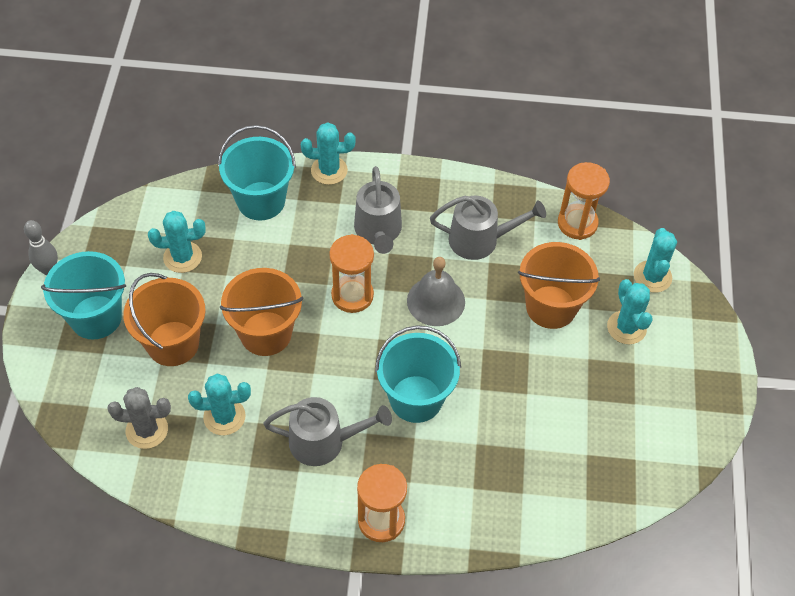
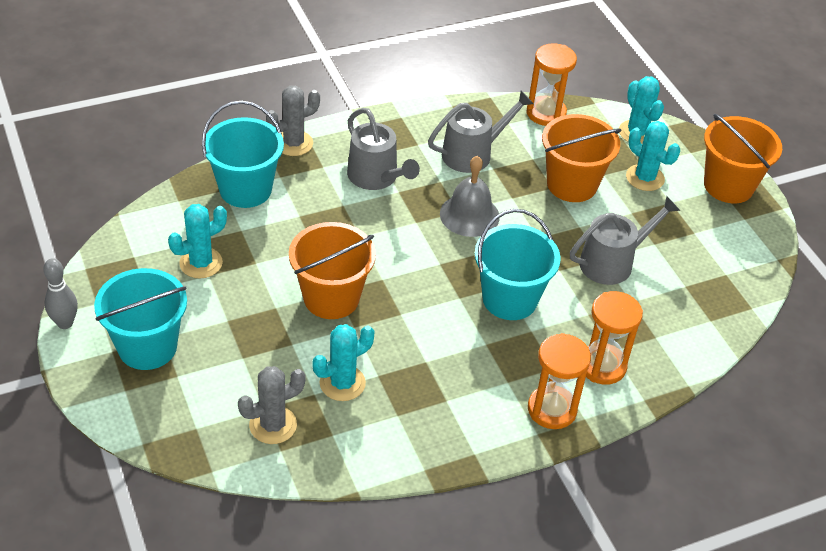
camera: 30 degrees left, 10 degrees down
(173, 343) = (245, 340): orange bucket -> orange bucket (728, 186)
(324, 441) = (452, 366): grey watering can -> grey watering can (612, 262)
(329, 170) = (293, 143): turquoise cactus -> grey cactus
(352, 295) = (390, 237): orange hourglass -> orange hourglass (602, 366)

